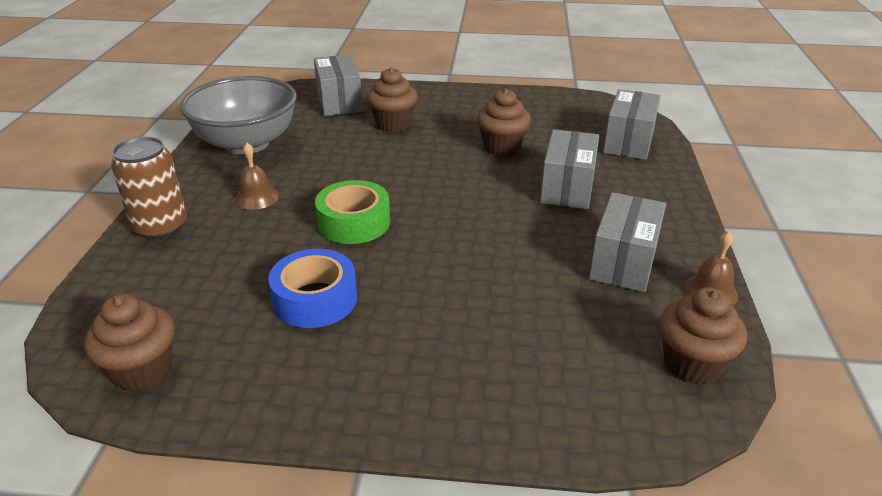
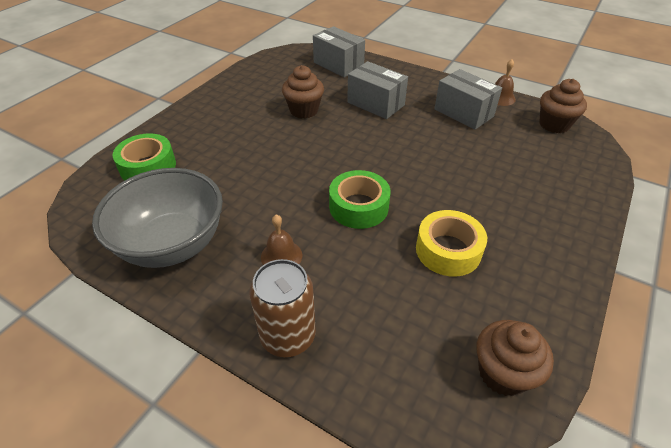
camera: 65 degrees left, 10 degrees up
(315, 299) = (448, 250): blue tape -> yellow tape
(339, 102) = (148, 166): grey box -> green tape
(393, 124) = (221, 148): brown cupcake -> none

